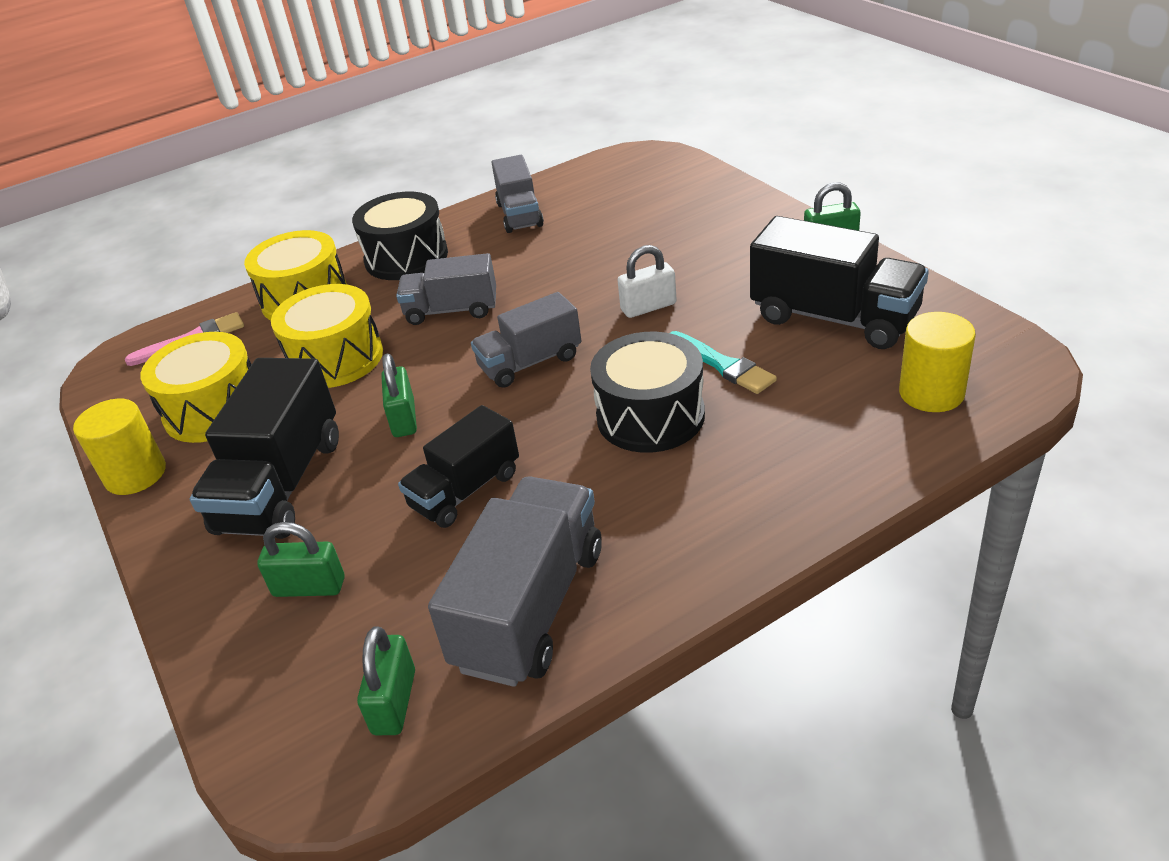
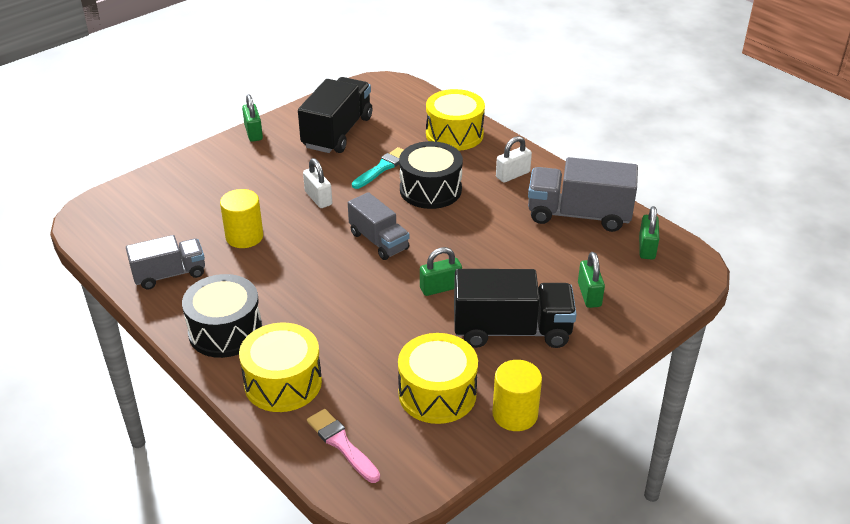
camera: 105 degrees left, 0 degrees up
(336, 358) = (372, 339): yellow drum -> yellow drum (454, 134)
(394, 702) = (647, 248): green padlock -> green padlock turned 75 degrees counterclockwise
(452, 310) = (312, 288): grey truck -> none
(465, 490) = (502, 249): black truck -> none
(681, 523) = (512, 175): none -> white padlock
(931, 393) = (406, 107): yellow cylinder -> yellow cylinder (244, 237)

